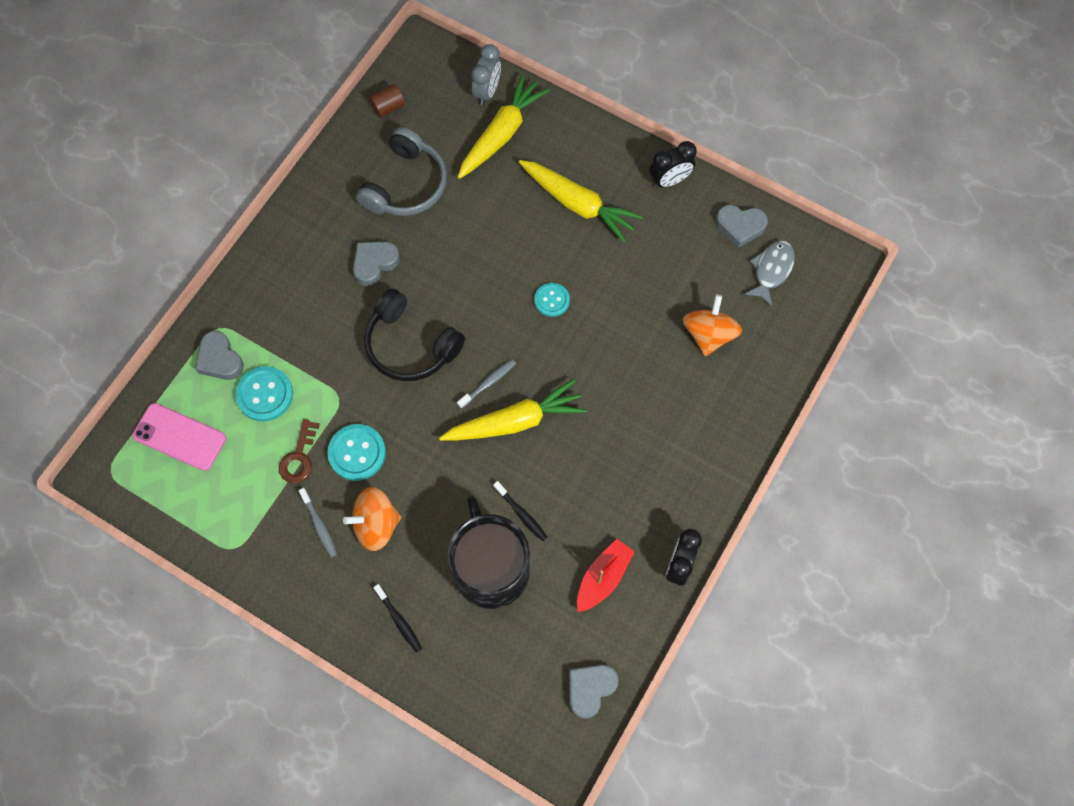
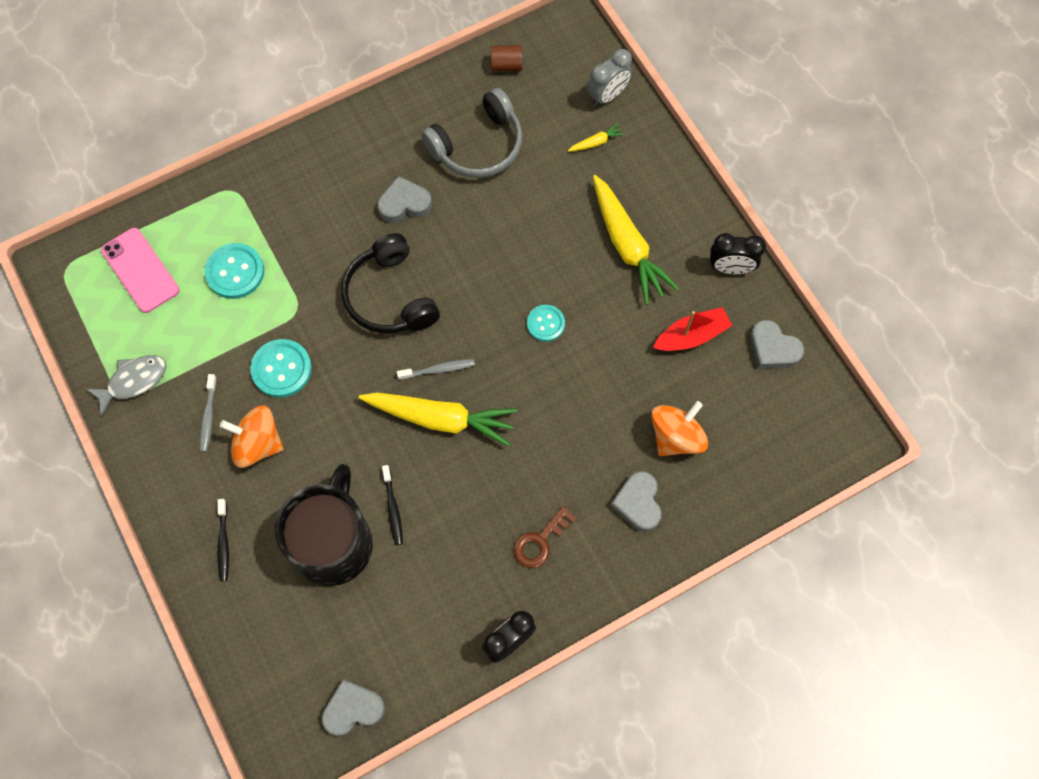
camera: 30 degrees right, 0 degrees up
(220, 359) = (216, 219): grey heart -> grey heart (638, 503)
(299, 457) = (229, 345): brown key -> brown key (540, 541)
(501, 134) = (596, 142): yellow carrot -> yellow carrot, size x0.42
(603, 578) = (430, 612): red boat -> red boat (691, 336)
(771, 270) = (778, 408): grey fish -> grey fish (133, 381)

